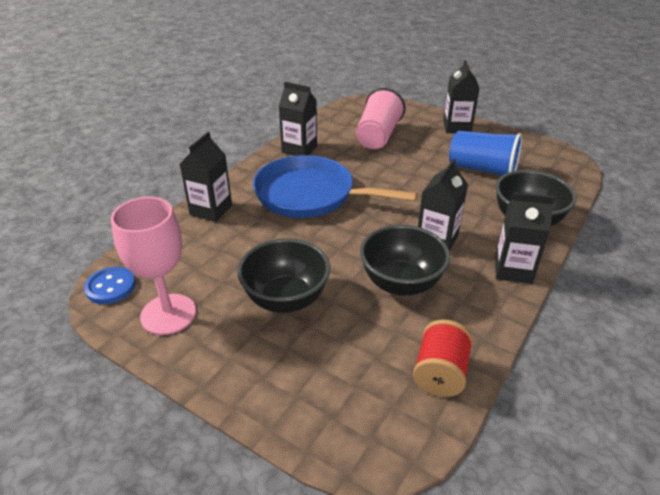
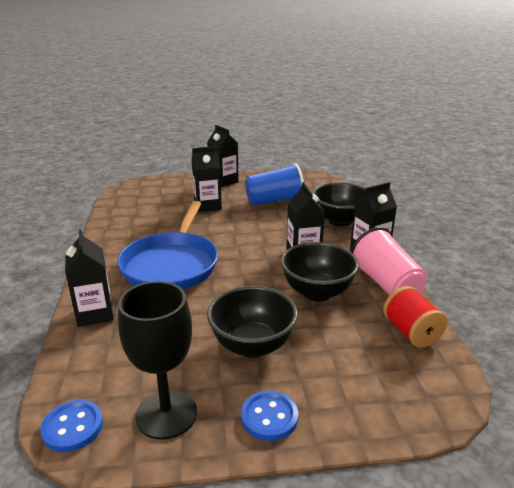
camera: 40 degrees left, 10 degrees down
(168, 314) = (166, 414): pink goblet -> black goblet
(227, 363) = (269, 417): none -> blue button
(299, 149) = (118, 236): black carton -> black carton (207, 206)
(309, 195) = (171, 265): blue pan -> blue pan turned 60 degrees counterclockwise
(378, 136) = (172, 205): pink cup -> pink cup (386, 284)

